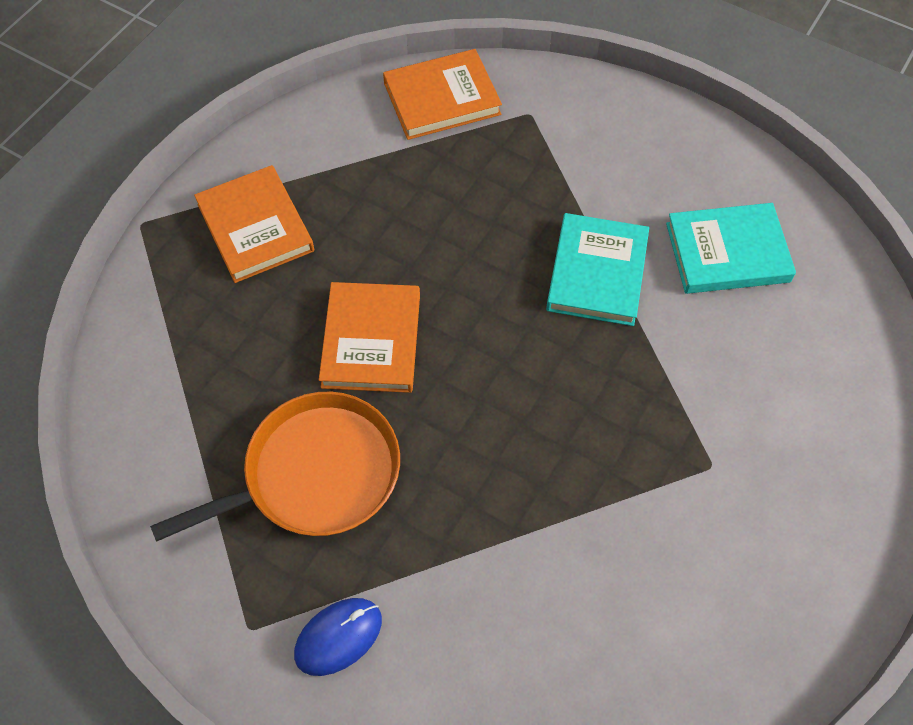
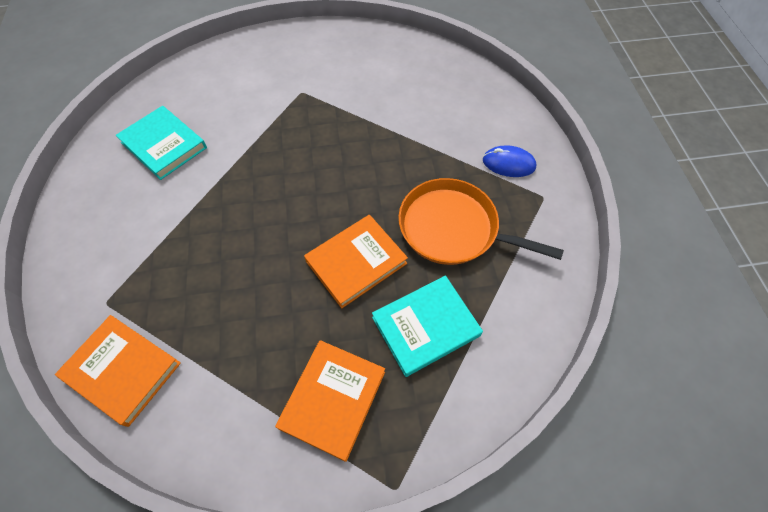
camera: 130 degrees left, 0 degrees up
(597, 273) = (221, 190): turquoise book -> turquoise book (425, 326)

